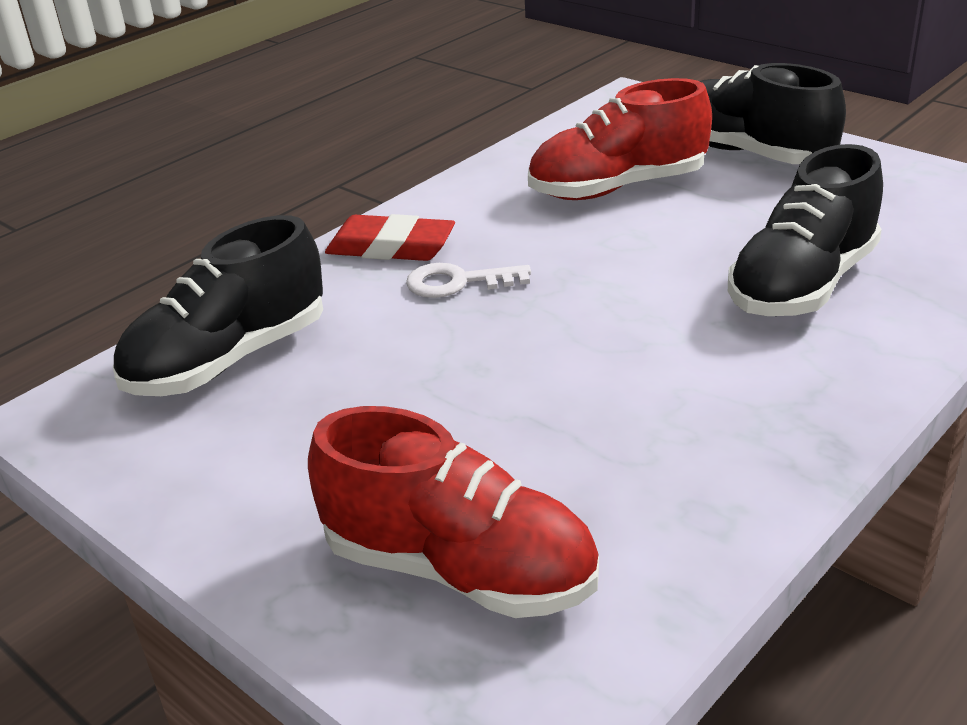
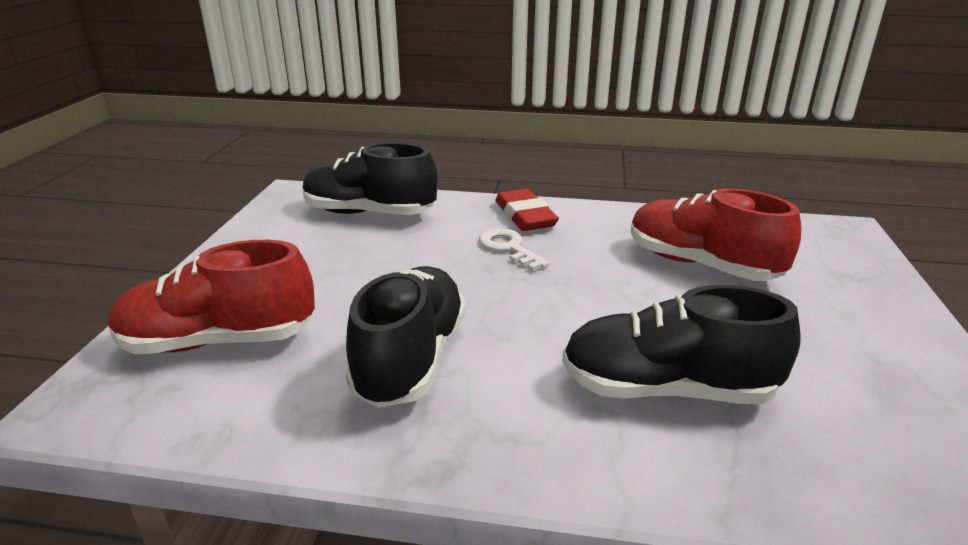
camera: 55 degrees right, 5 degrees down
(459, 569) = (218, 341): red shoe -> red shoe turned 90 degrees clockwise
(749, 153) = (846, 305): black shoe -> black shoe (411, 359)

